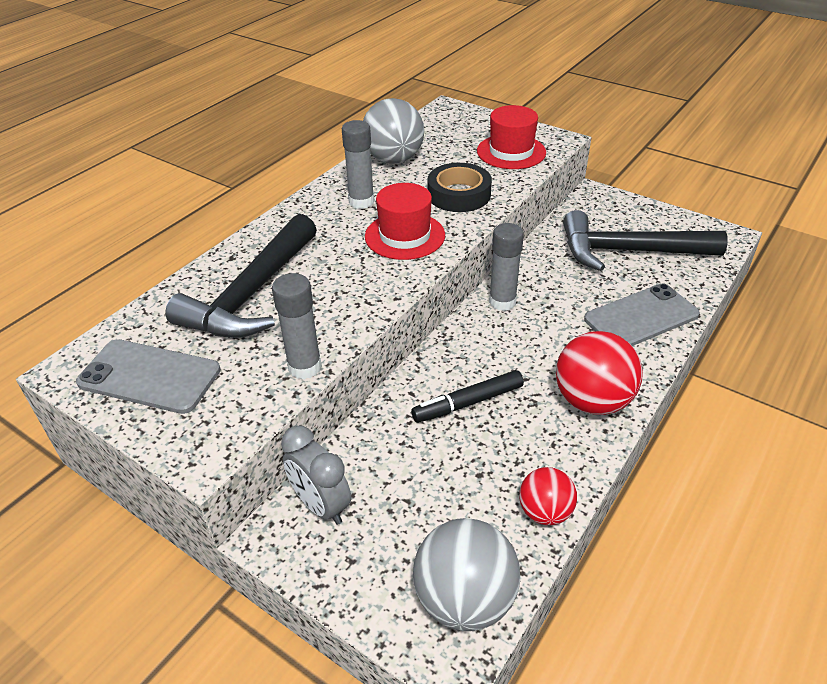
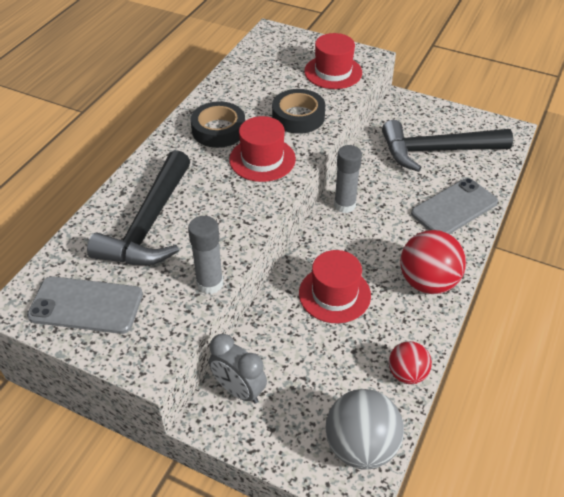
camera: 10 degrees left, 5 degrees up
(361, 201) = (218, 130): grey glue stick -> black tape
(394, 159) = (236, 87): grey ball -> none
(468, 403) = (334, 294): black marker -> red hat

